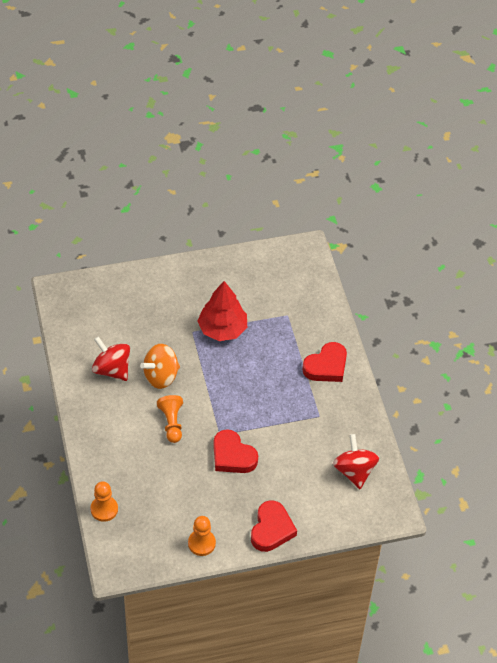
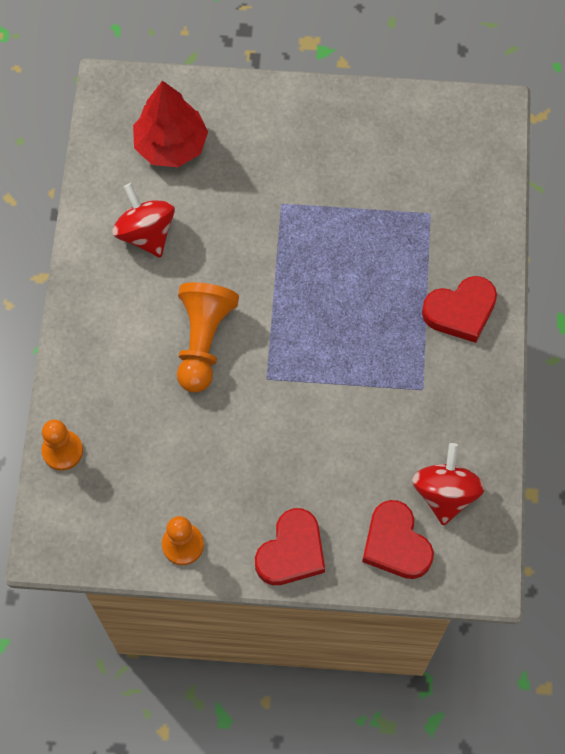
camera: 20 degrees right, 15 degrees up
(161, 376) = (212, 263): orange spinning top -> none
(171, 423) = (203, 342): orange pawn -> orange pawn, size x1.51
(222, 329) = (327, 211): red tree -> red tree (171, 145)
(232, 456) = (274, 418): red heart -> red heart (396, 544)

